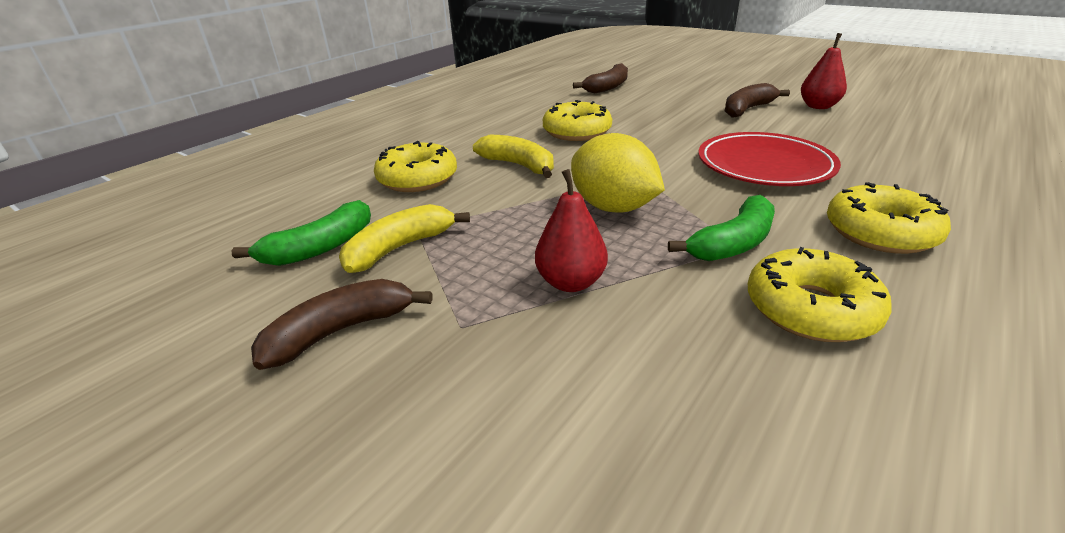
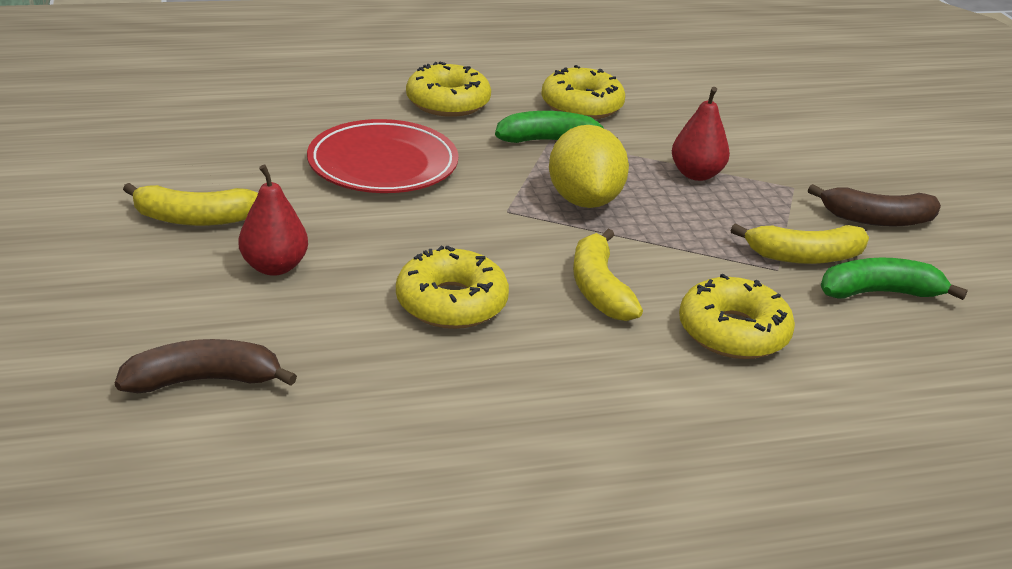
camera: 145 degrees left, 0 degrees up
(747, 109) = (195, 219): brown banana -> yellow banana
(818, 106) = (125, 178): red pear -> red pear (274, 267)

